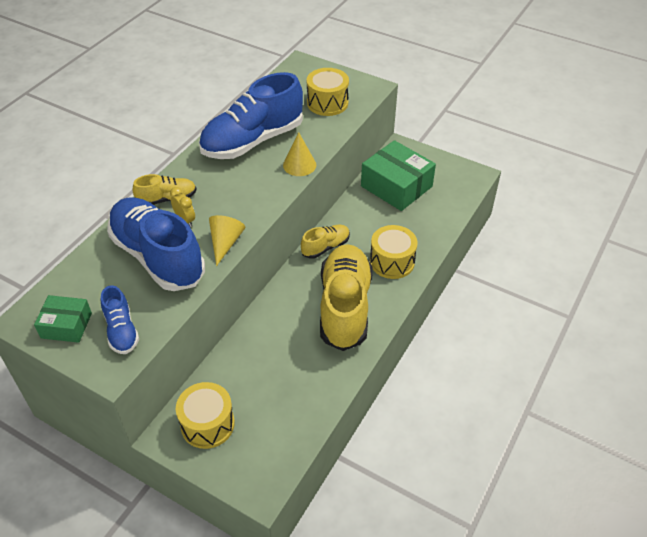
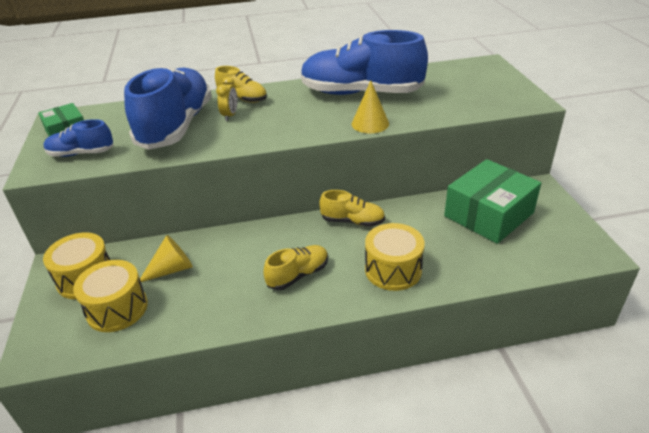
camera: 50 degrees right, 10 degrees down
(121, 331) = (81, 153): blue shoe -> blue shoe turned 60 degrees clockwise
(225, 243) = (228, 142): yellow cone -> yellow cone (171, 269)
(327, 103) = (467, 95): yellow drum -> yellow drum (117, 308)
(345, 307) = (298, 275): yellow shoe -> yellow shoe, size x0.48
(396, 186) = (488, 214): green box -> green box turned 45 degrees clockwise

